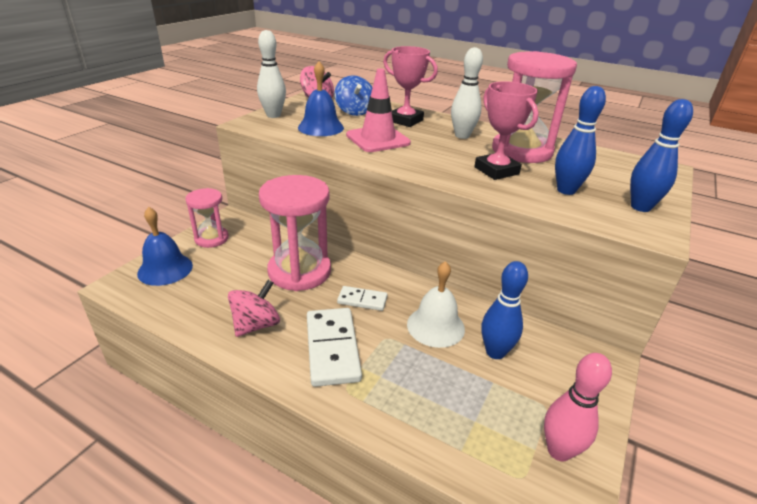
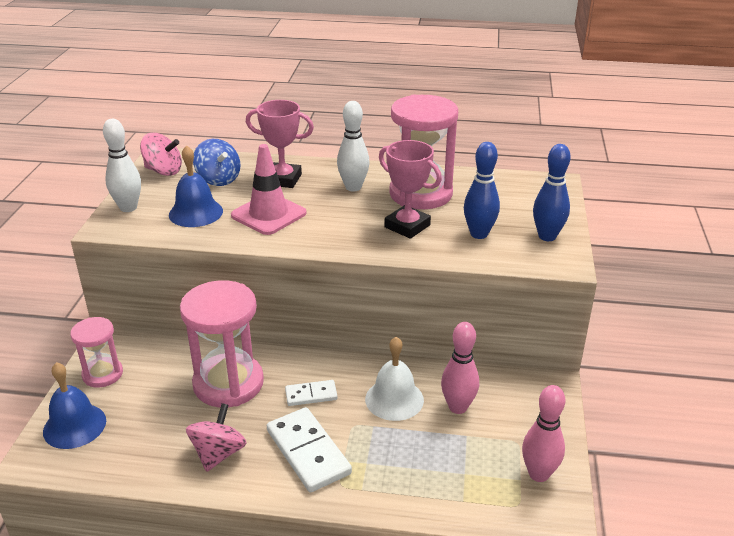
camera: 20 degrees left, 0 degrees up
(495, 352) = (458, 407): blue bowling pin -> pink bowling pin

